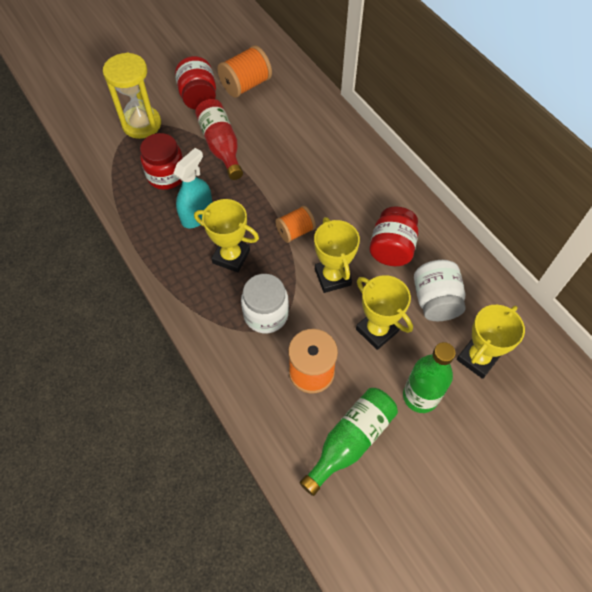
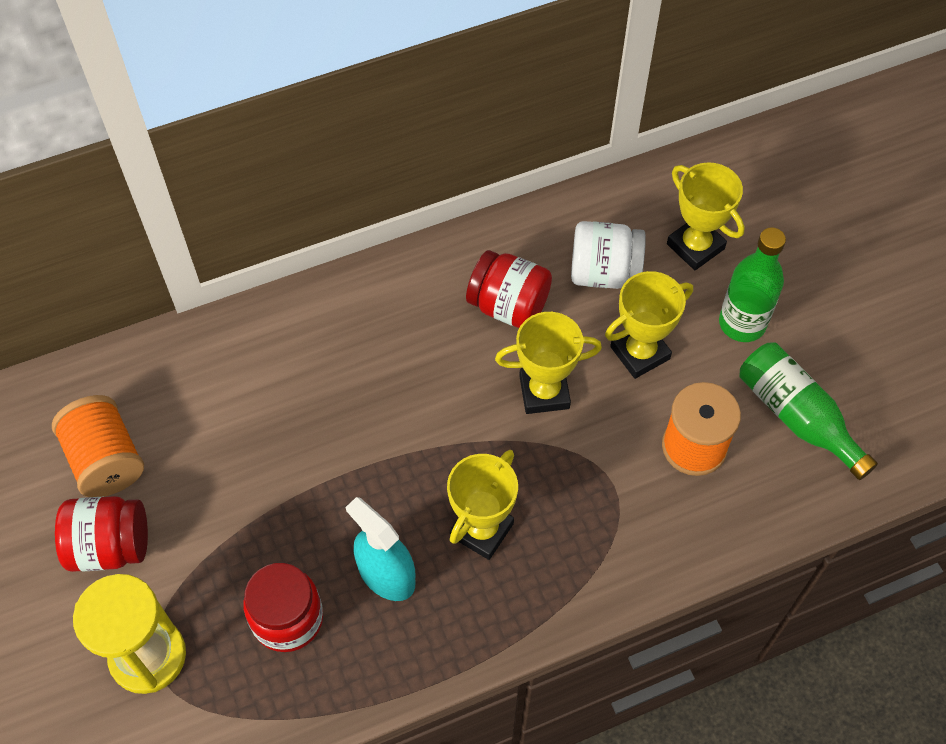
camera: 80 degrees left, 0 degrees up
(221, 146) = (242, 519): red bottle -> none
(266, 314) = (594, 493): white jar -> none
(295, 231) = (451, 429): orange spool -> none

